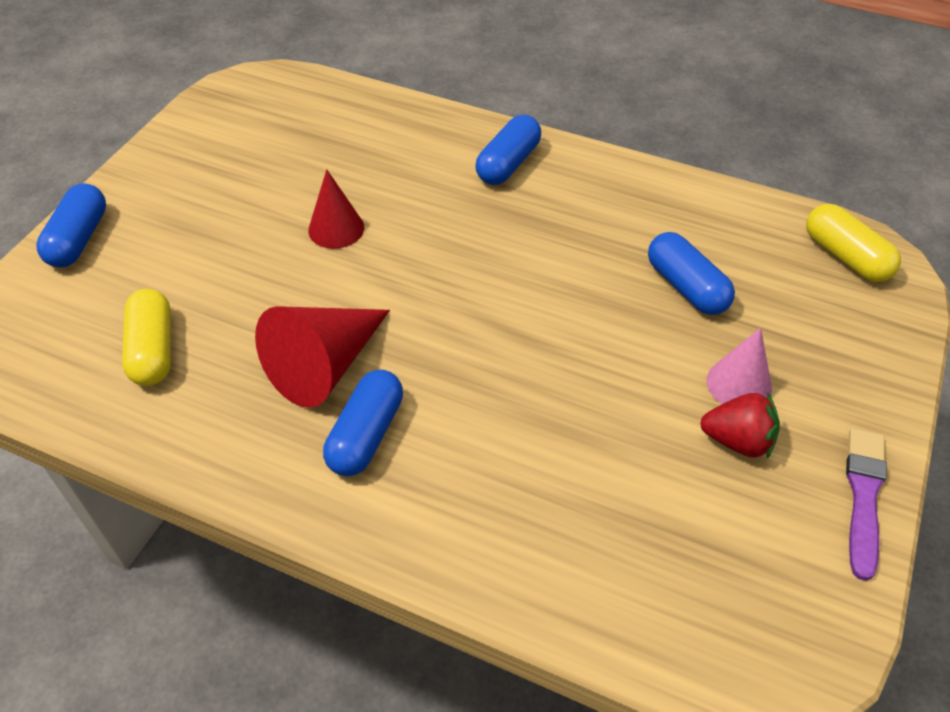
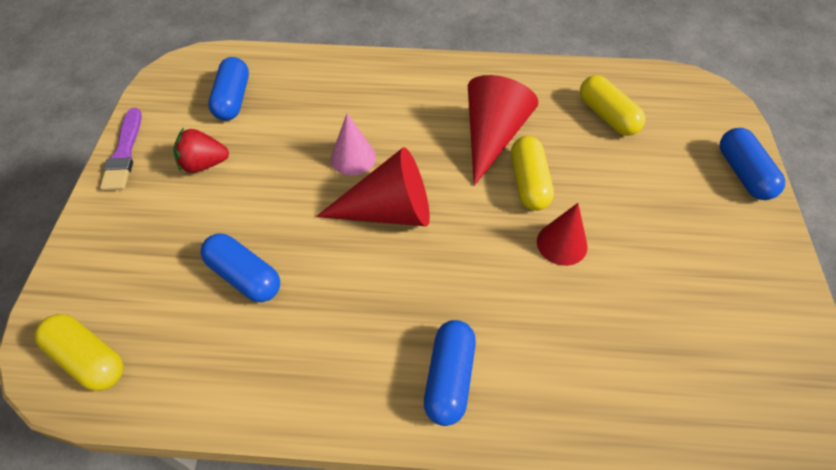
camera: 160 degrees right, 5 degrees up
(323, 296) = (528, 183): none -> yellow capsule
(366, 434) = (441, 106): blue capsule -> blue capsule (233, 99)
(505, 310) = (388, 211): none -> red cone
(739, 384) = (201, 203): pink cone -> pink cone (353, 158)

